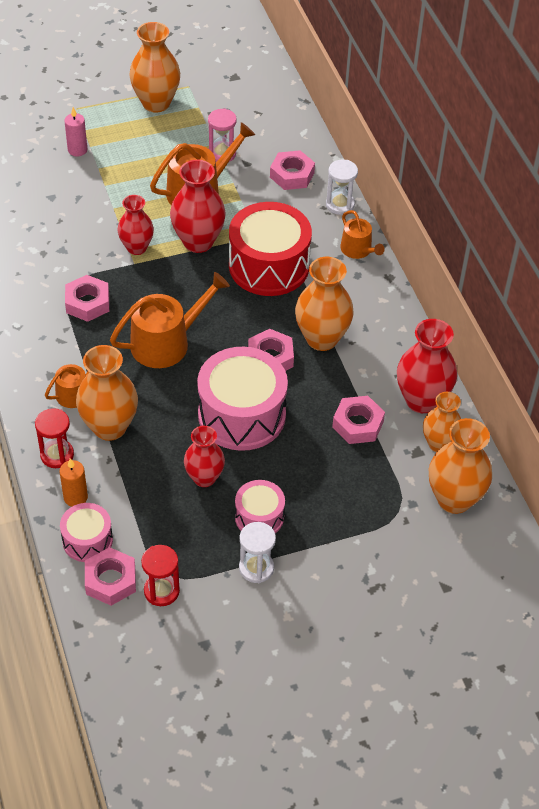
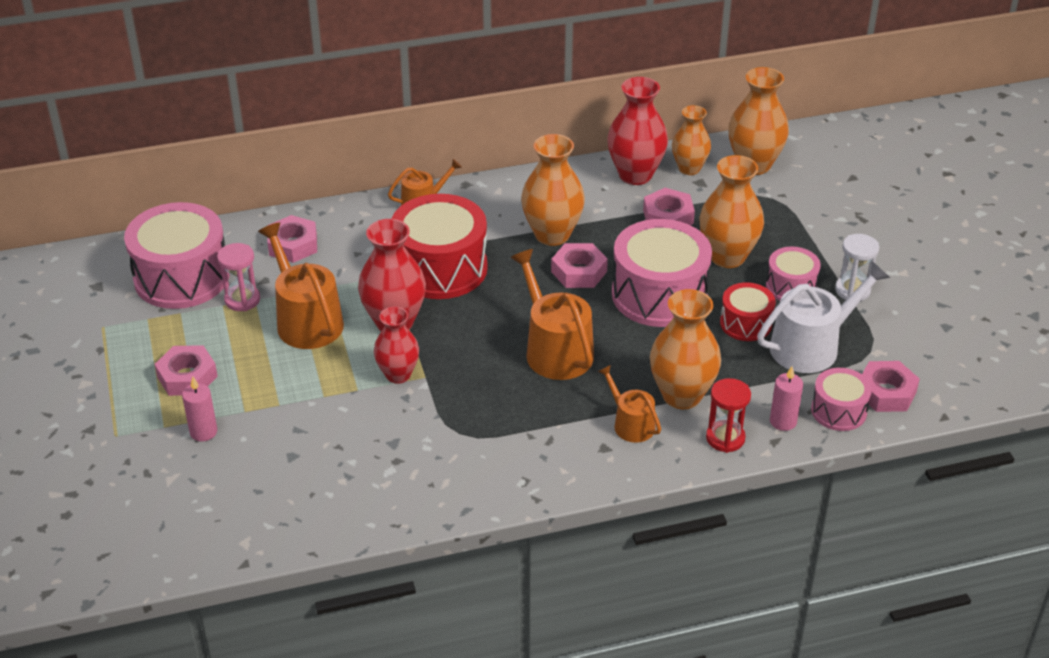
camera: 85 degrees left, 10 degrees down
(75, 497) = (783, 421): orange candle -> pink candle
(87, 303) = (488, 417): pink nut -> pink nut (187, 377)
(156, 103) = (128, 357): orange vase -> orange vase (727, 257)
(161, 591) = (891, 355): red hourglass -> none
(174, 527) = (812, 346): none -> white watering can
(204, 478) = (746, 323): red vase -> red drum
(247, 118) = (182, 277): none -> pink drum
(340, 205) = (350, 212): white hourglass -> none

